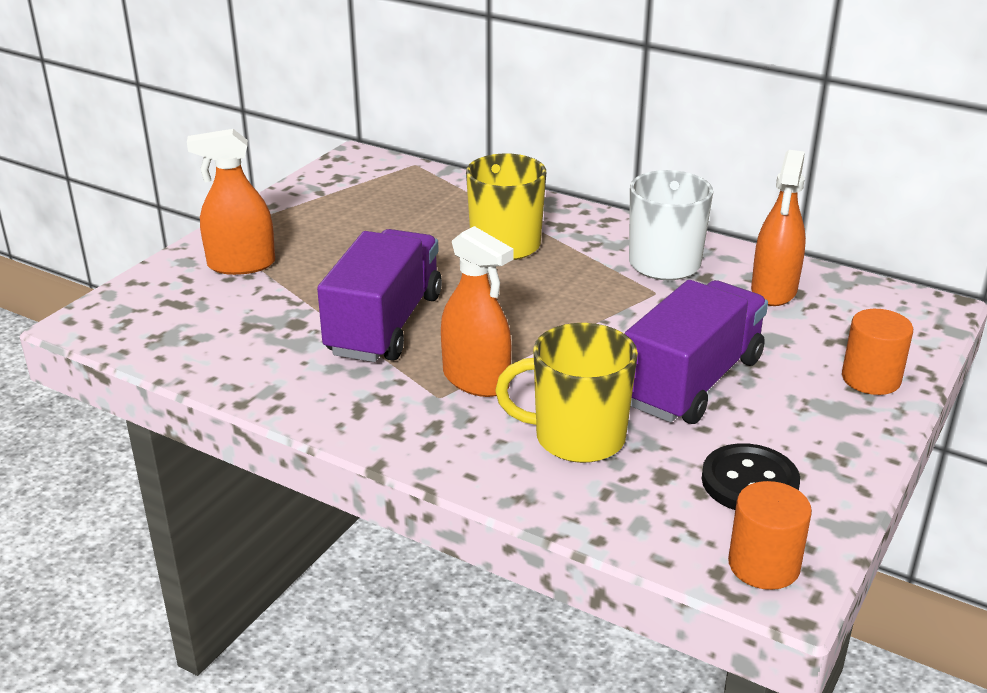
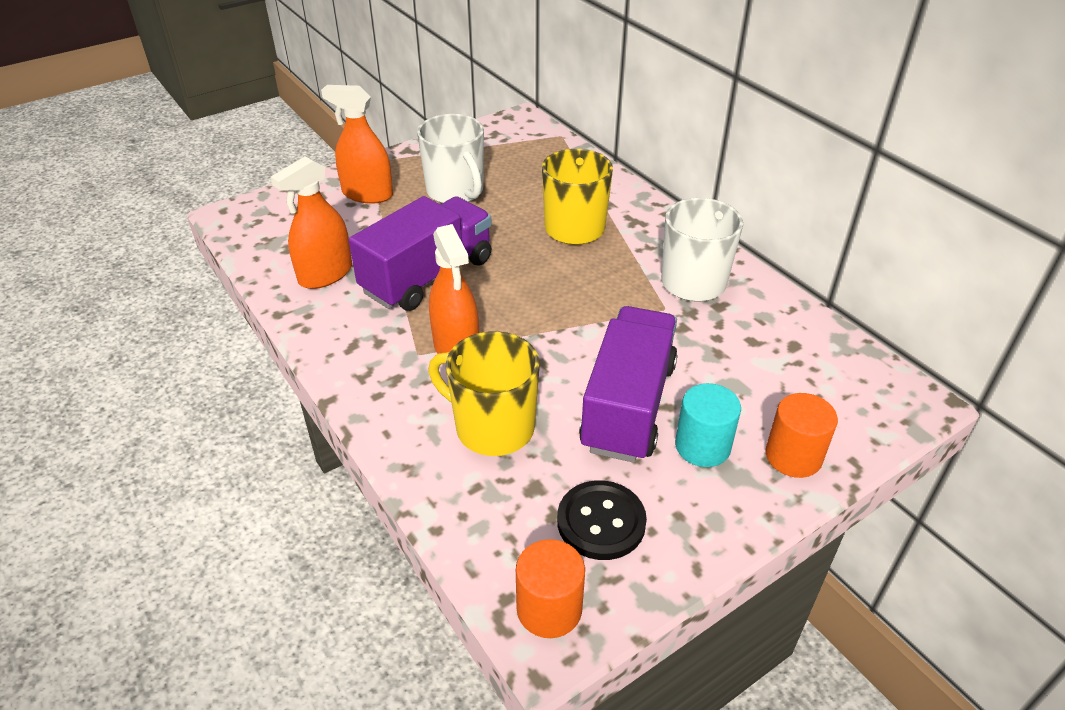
camera: 25 degrees right, 10 degrees up
(344, 240) = (456, 191): none -> white mug
(692, 382) = (628, 406): purple truck -> purple truck turned 45 degrees counterclockwise
(774, 290) = (772, 337): orange spray bottle -> orange spray bottle (325, 274)
(787, 394) = (702, 446): none -> turquoise cylinder

